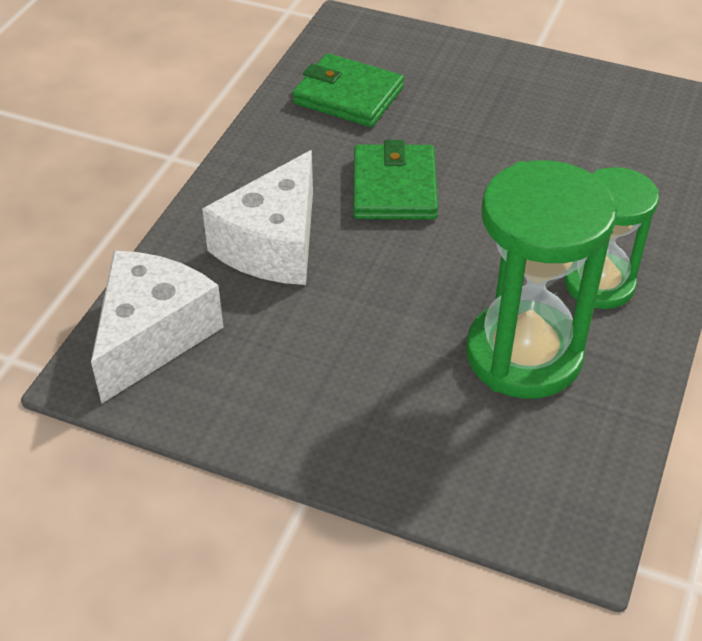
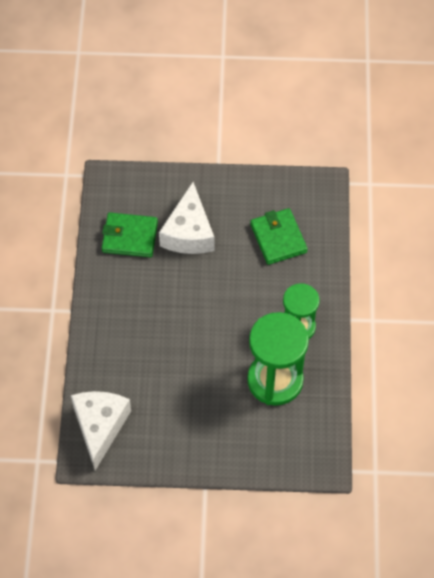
camera: 20 degrees left, 15 degrees up
(273, 244) = (133, 353): white cheese -> white cheese (189, 232)
(394, 187) = (179, 296): green wallet -> green wallet (278, 238)

